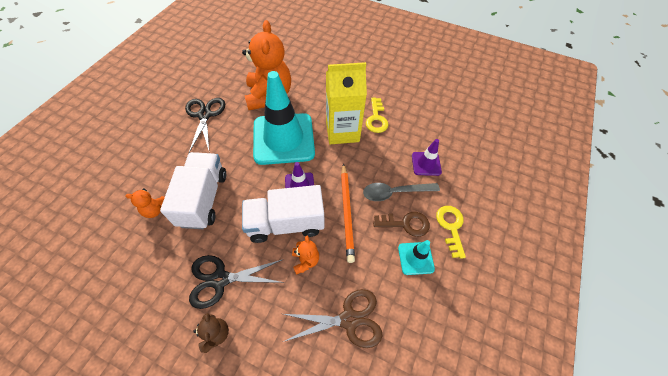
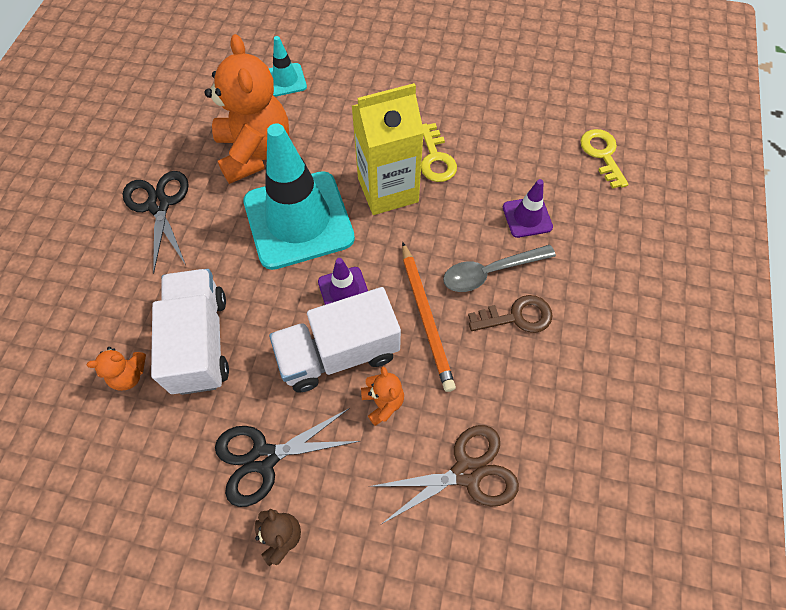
camera: 10 degrees left, 5 degrees up
(415, 258) = (541, 364): turquoise traffic cone -> turquoise traffic cone (285, 80)
(451, 227) = (582, 307): yellow key -> yellow key (602, 154)

